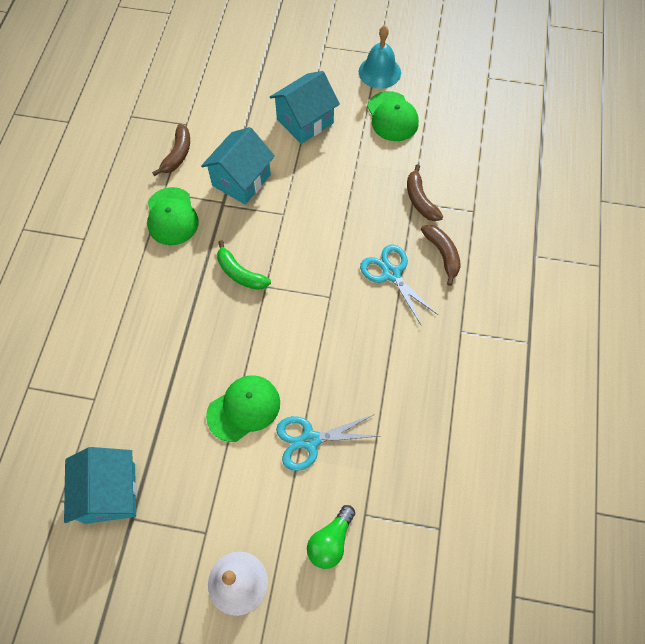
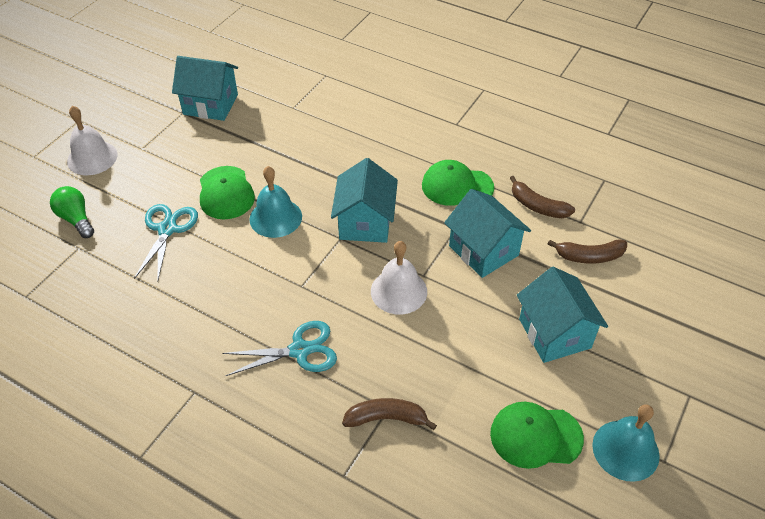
camera: 110 degrees right, 15 degrees down
(240, 273) = (365, 222): green banana -> turquoise house
(260, 349) = (275, 217): none -> turquoise bell
(306, 226) = (398, 291): none -> white bell
(442, 254) = (298, 412): brown banana -> brown banana (589, 256)

